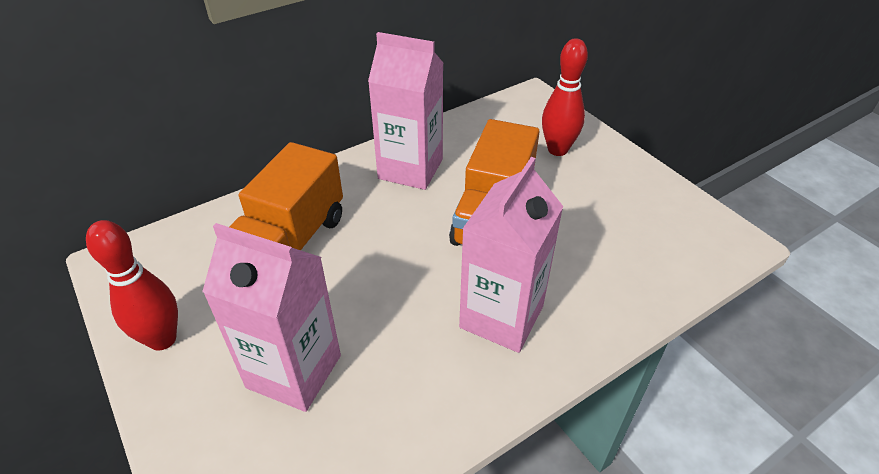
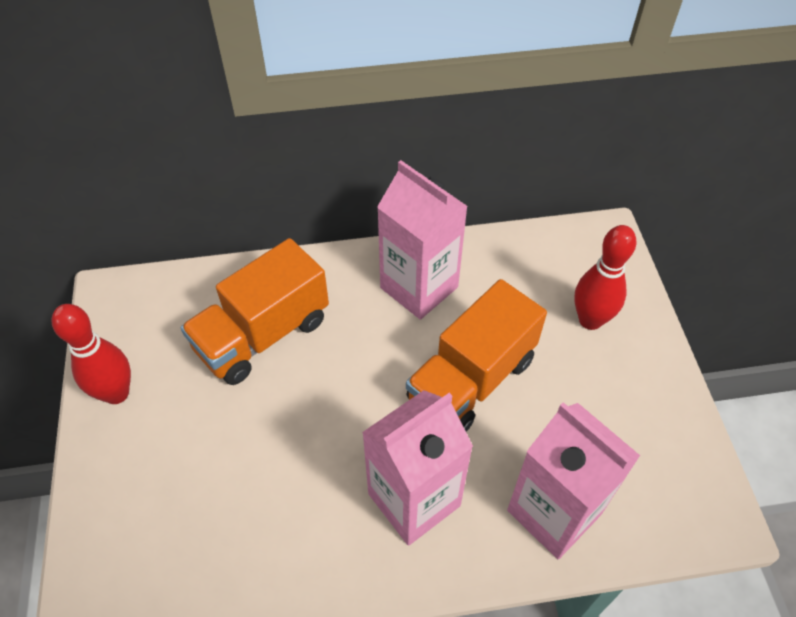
camera: 25 degrees right, 10 degrees up
(294, 371) = (205, 473): pink carton -> pink carton (554, 512)

